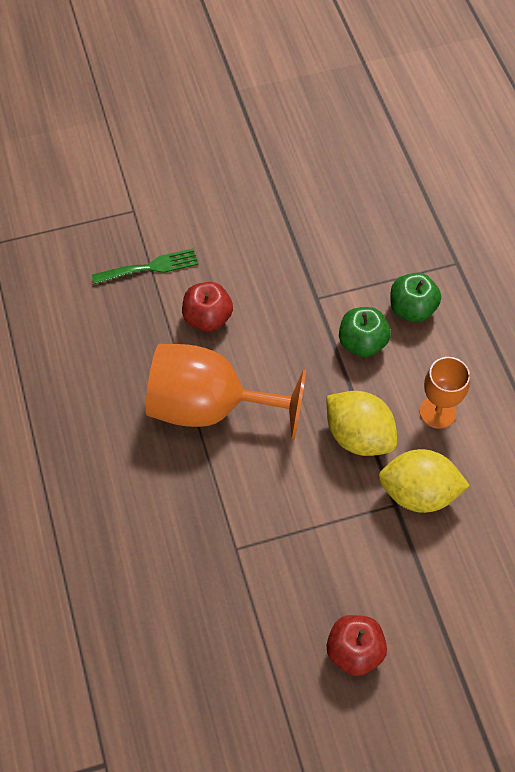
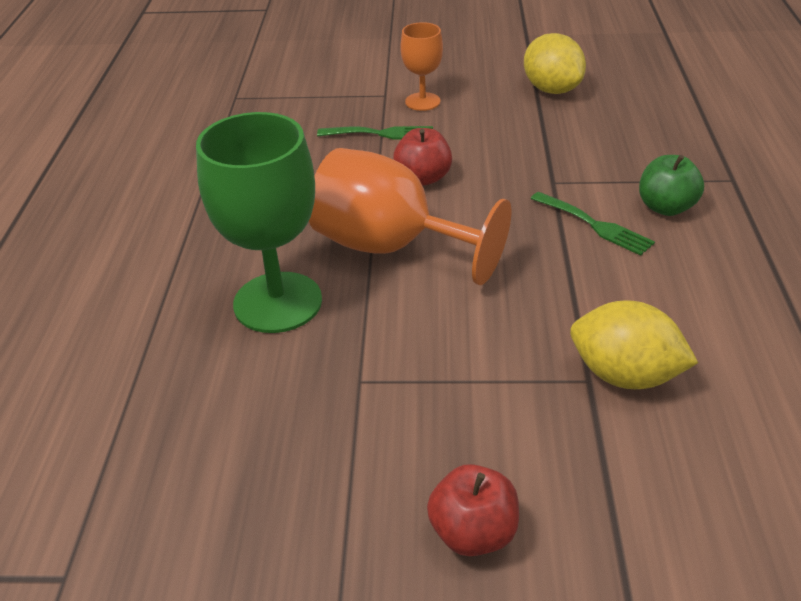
camera: 20 degrees right, 20 degrees down
(143, 490) = (278, 302): none -> green goblet
(358, 436) = (562, 304): yellow lemon -> yellow lemon (552, 89)
(362, 343) = (595, 225): green apple -> green fork
(437, 412) = (674, 301): orange goblet -> orange goblet (422, 102)

